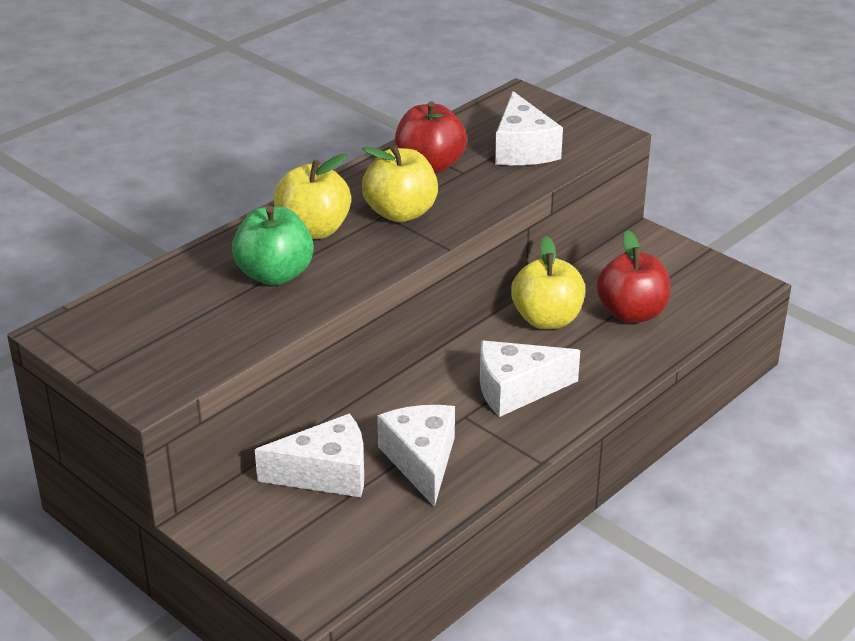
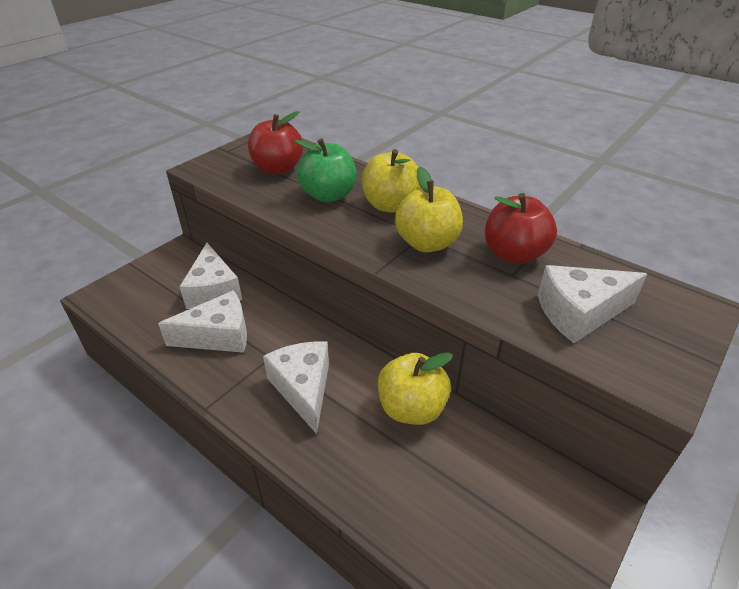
camera: 85 degrees right, 5 degrees up
(631, 313) = (436, 483): red apple -> red apple (278, 169)

